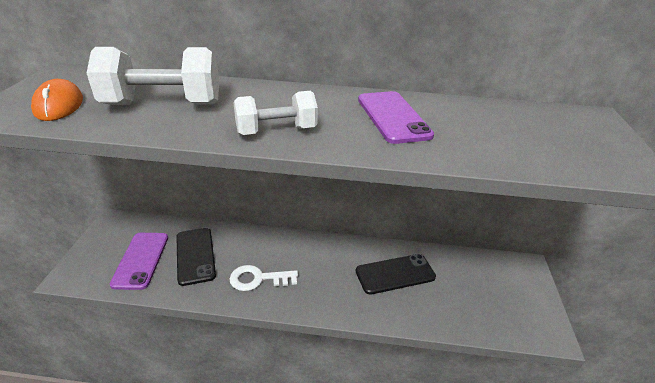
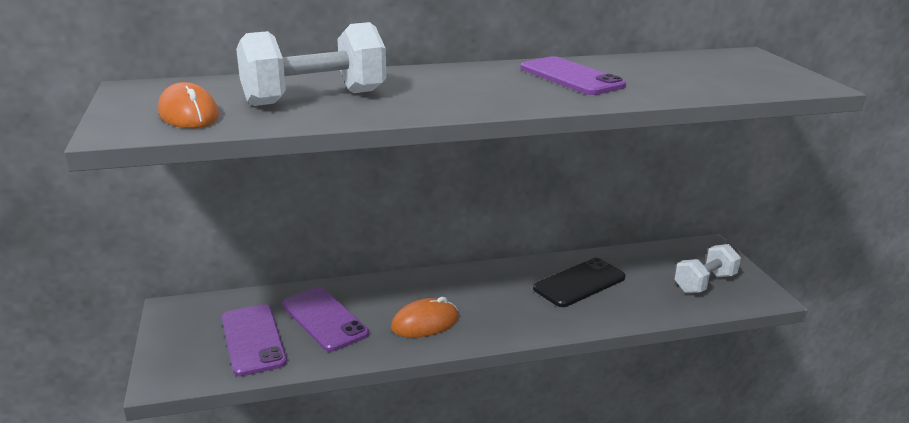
camera: 20 degrees left, 10 degrees down
(195, 256) = (324, 319): black phone -> purple phone
(258, 279) = (425, 323): white key -> orange mouse
(276, 131) = (470, 101): white dumbbell -> white dumbbell (704, 283)

